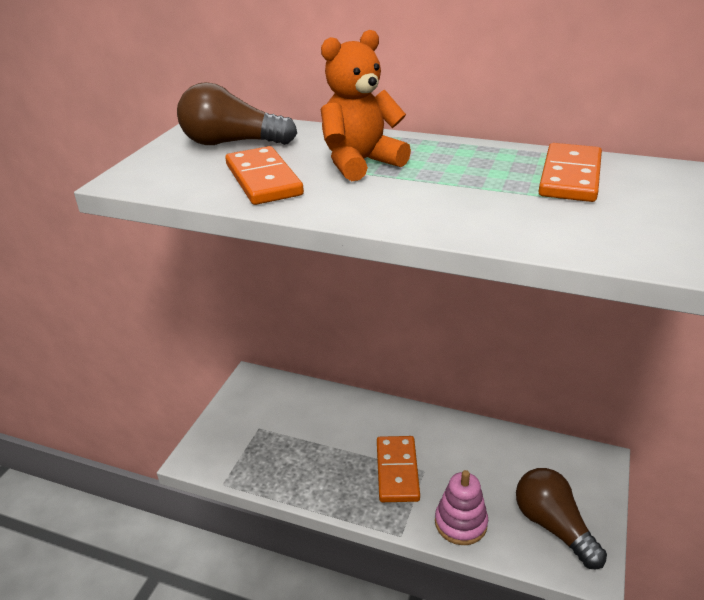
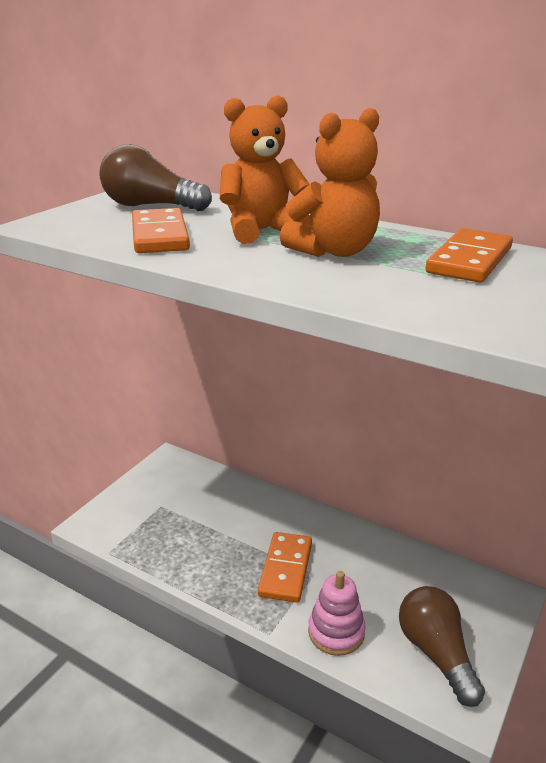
camera: 10 degrees right, 5 degrees down
(442, 180) = (334, 251): none -> orange teddy bear

